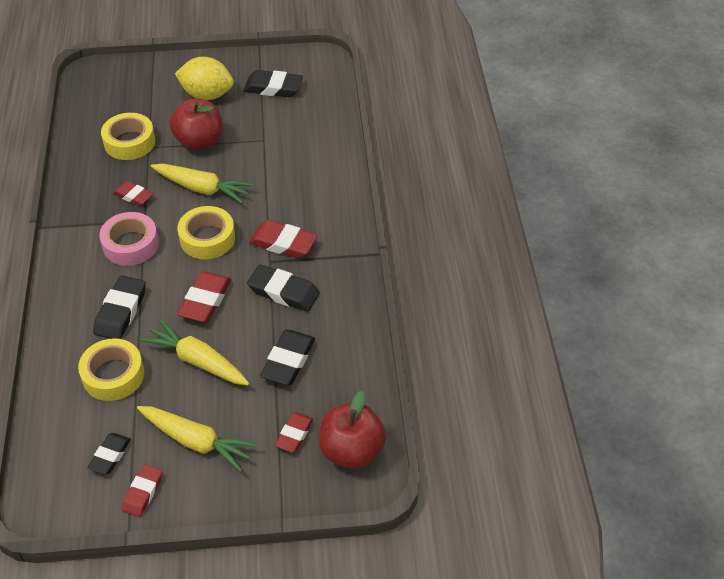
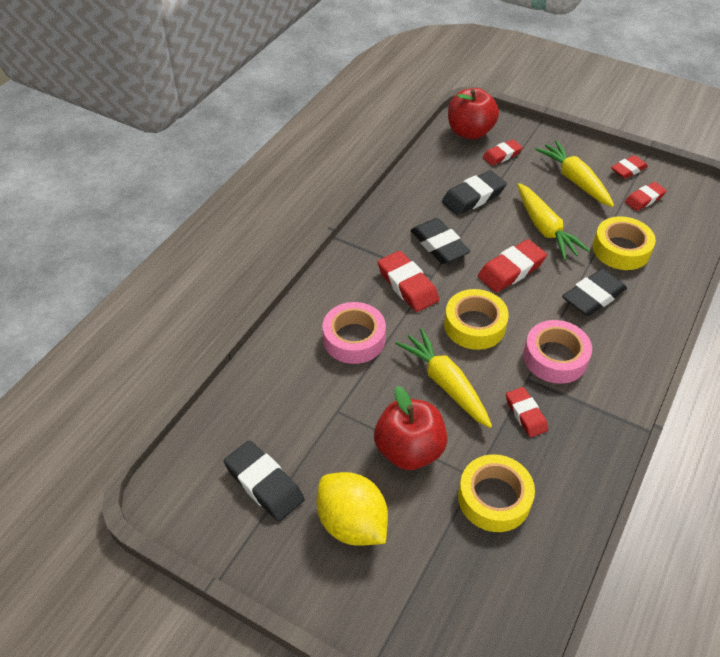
camera: 145 degrees left, 0 degrees up
(110, 456) = (644, 199): black eraser -> red eraser
(290, 185) = (354, 339): none -> pink tape

